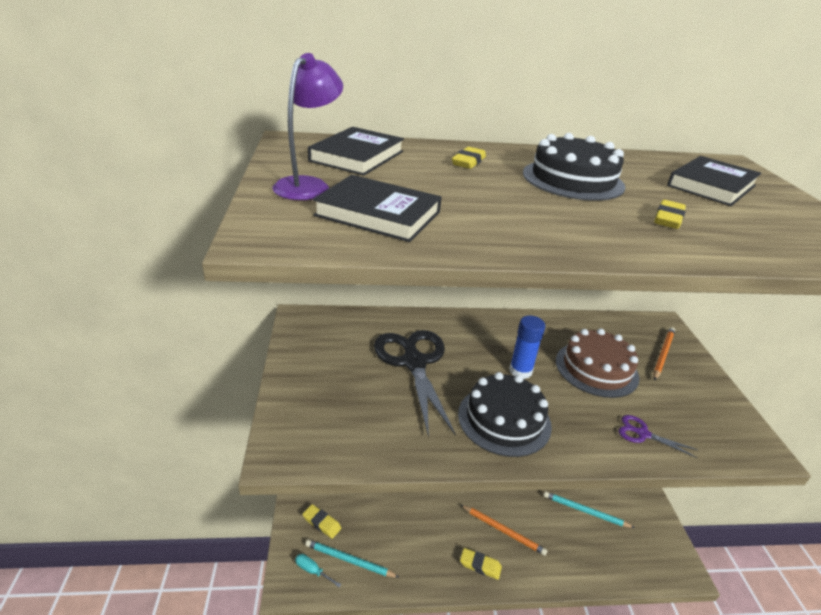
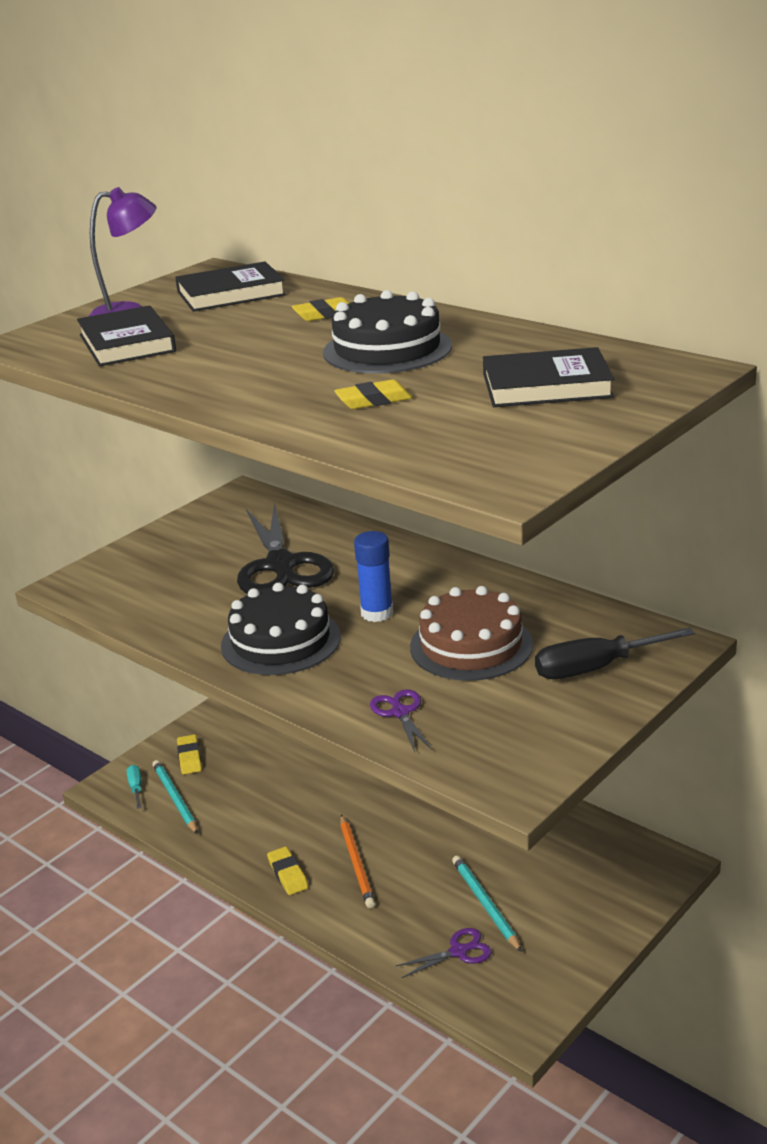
camera: 50 degrees right, 5 degrees down
(413, 362) = (281, 566): black scissors -> black scissors turned 135 degrees clockwise
(611, 548) = (459, 951): none -> purple scissors
(663, 354) = (596, 668): orange pencil -> black screwdriver

